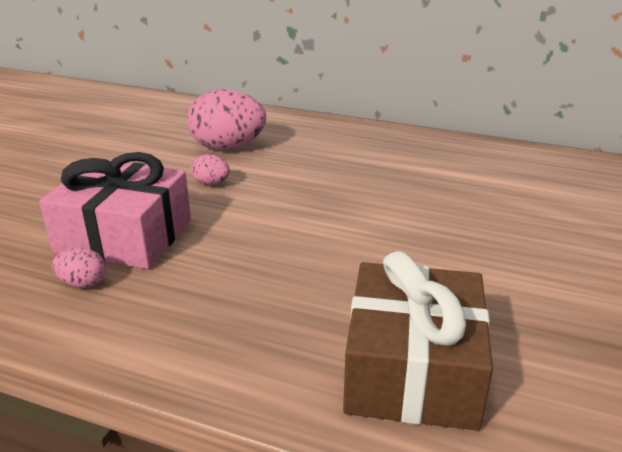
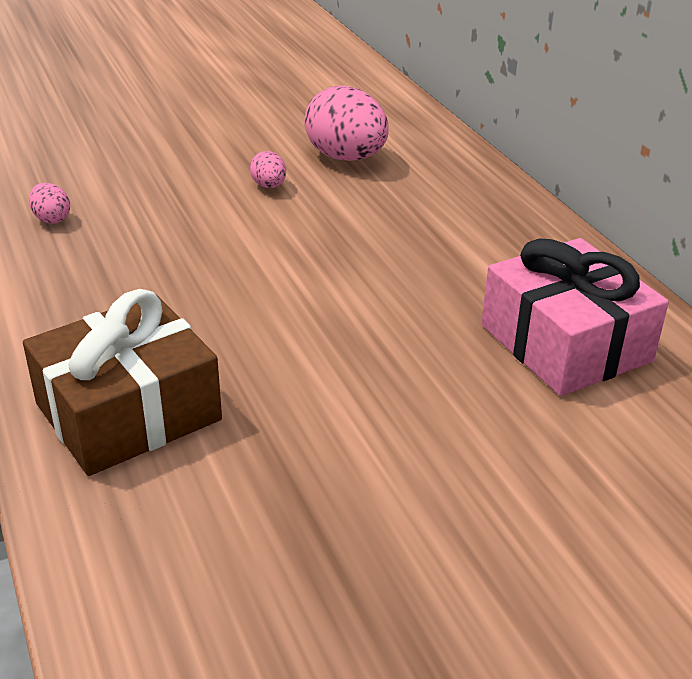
camera: 45 degrees right, 5 degrees up
(124, 236) = (132, 198): pink gift -> pink gift (565, 343)

